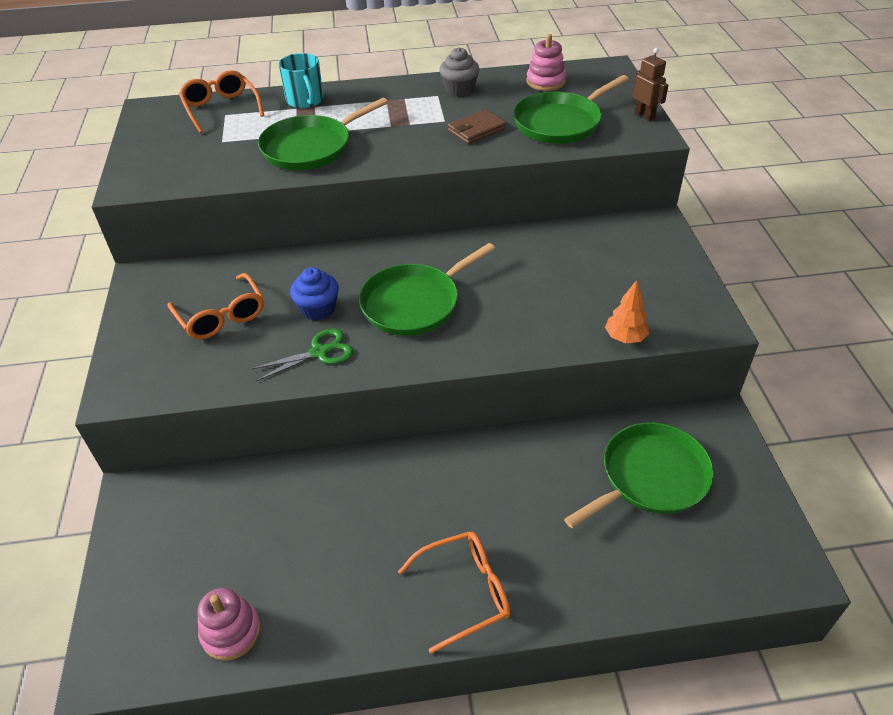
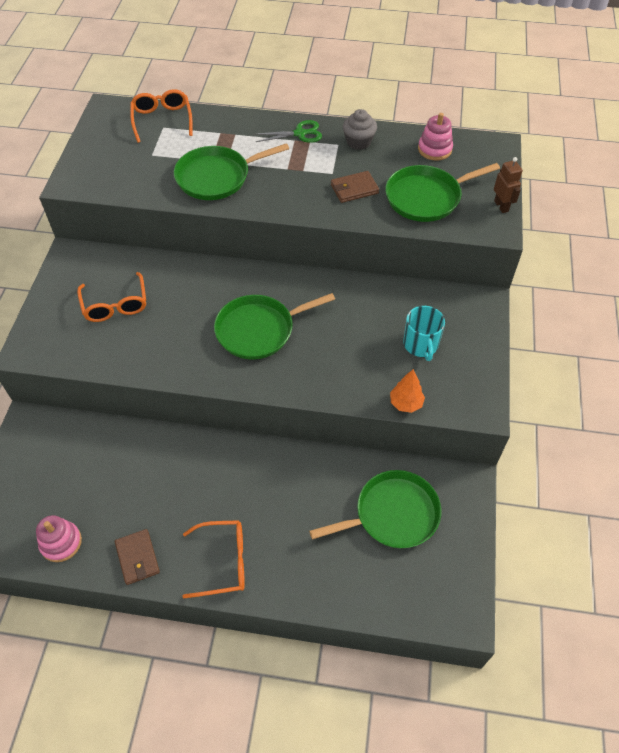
camera: 15 degrees right, 10 degrees up
(305, 100) = (230, 126): turquoise mug -> turquoise mug (421, 345)
(318, 309) = (186, 316): blue cupcake -> none
(319, 352) = (174, 355): green scissors -> green scissors (300, 133)
(347, 620) = (137, 558): none -> brown wallet

